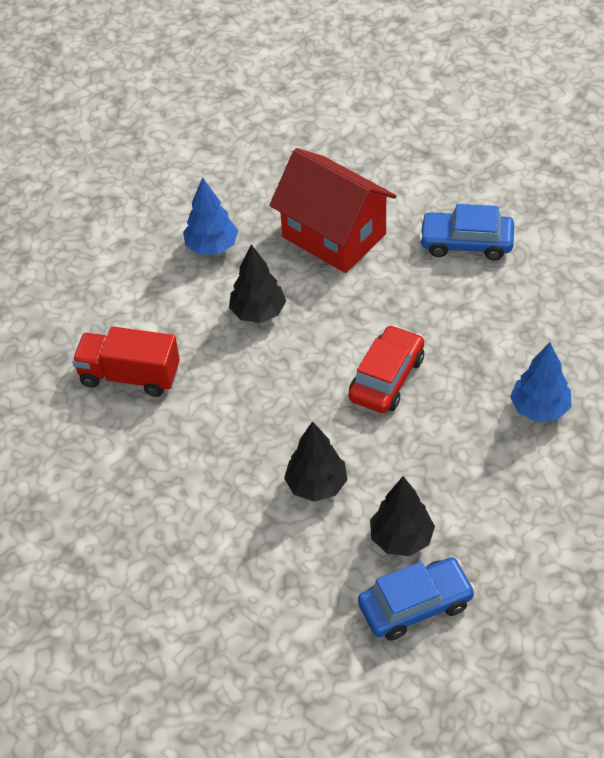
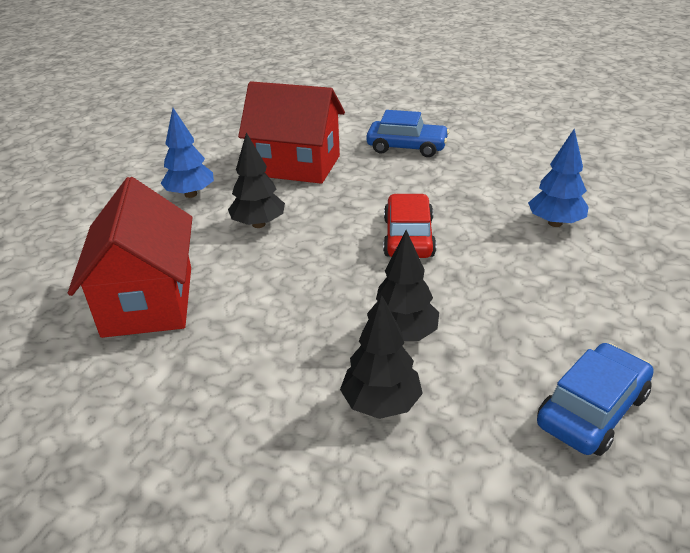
camera: 25 degrees left, 15 degrees down
(130, 376) = (148, 301): red truck -> red house
(401, 538) = (524, 353): black tree -> black tree (381, 403)
(466, 243) = (407, 147): blue car -> blue car turned 150 degrees counterclockwise

